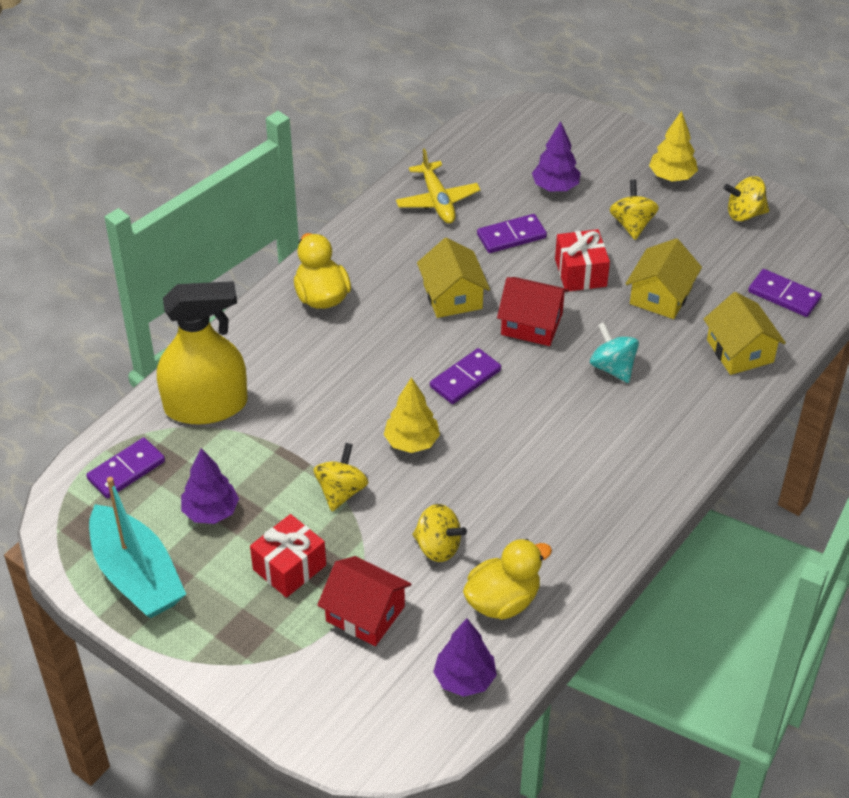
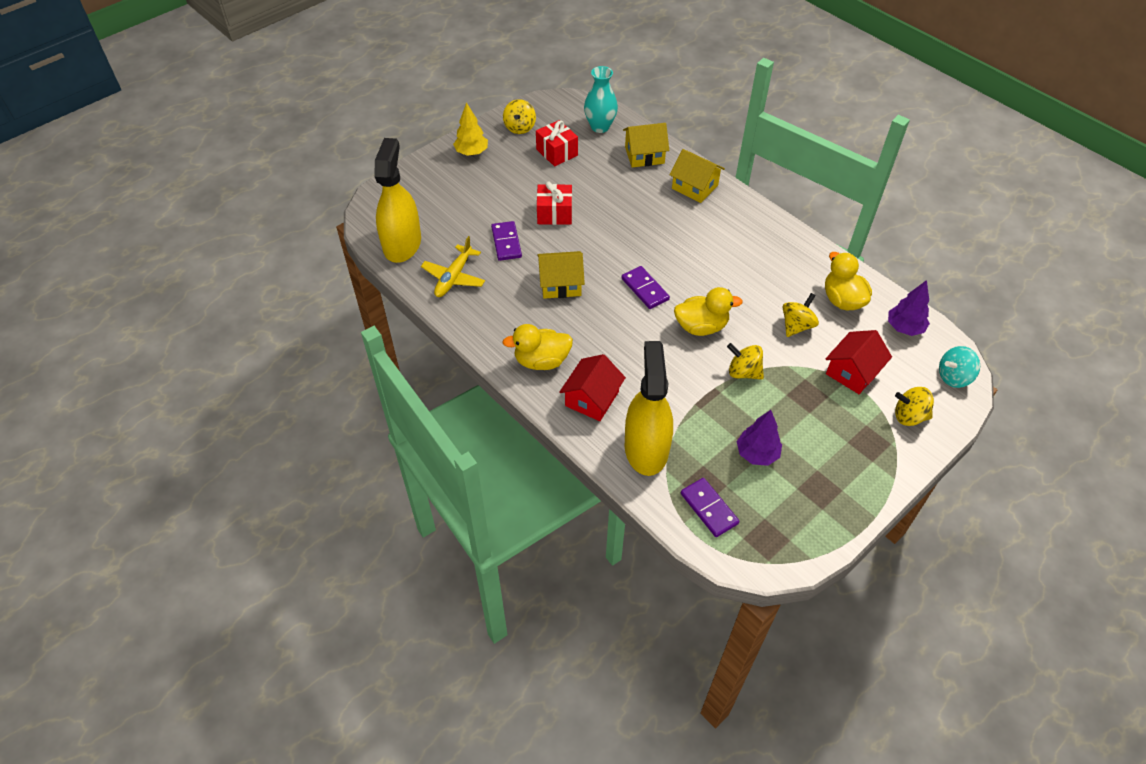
camera: 80 degrees left, 5 degrees up
(136, 575) = (816, 507): turquoise boat -> none
(289, 567) = (811, 410): red gift -> red gift (557, 152)
(412, 442) = (701, 326): yellow tree -> yellow duck
(437, 201) = (454, 277): yellow plane -> yellow plane turned 120 degrees clockwise
(481, 148) = (402, 244): none -> yellow spray bottle
(531, 324) = (598, 246): red house -> red house (592, 398)
(555, 187) = (461, 211): purple tree -> none
(612, 367) = (648, 214): turquoise spinning top -> turquoise spinning top (953, 377)
(632, 224) = (513, 180): yellow spinning top -> yellow spinning top (909, 416)
(660, 296) = (586, 180): yellow house -> yellow house (694, 187)
(784, 295) = (600, 127): purple domino -> turquoise vase

